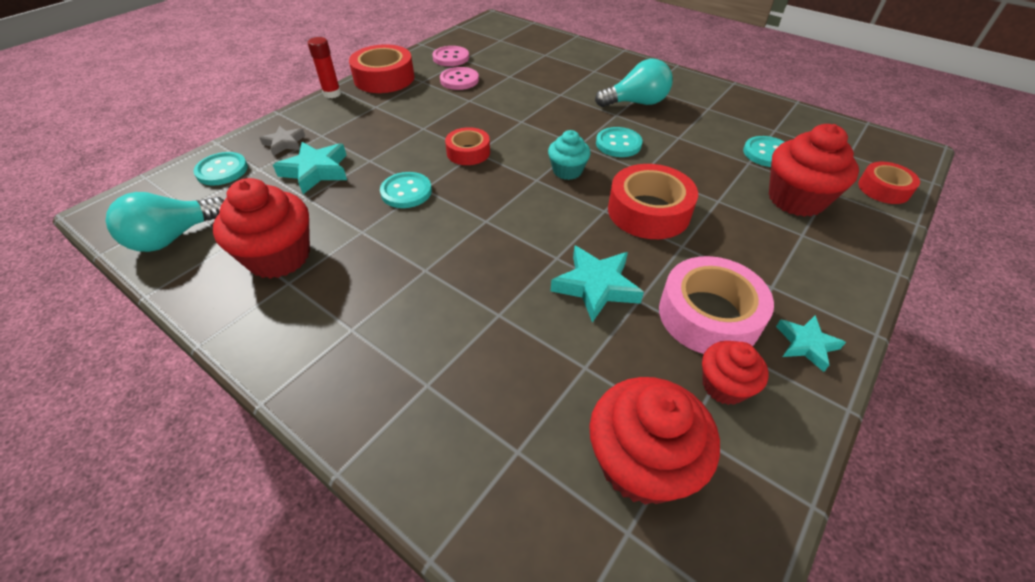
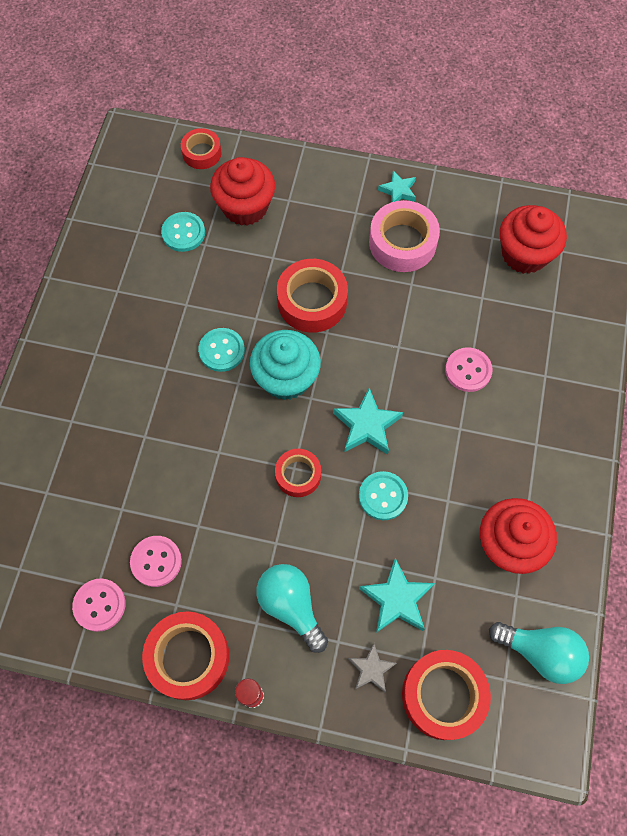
camera: 115 degrees left, 20 degrees up
(222, 170) = (443, 695): turquoise button -> red tape
(488, 305) = (468, 370): none -> pink button
(567, 171) = (286, 378): turquoise cupcake -> turquoise cupcake, size x1.72
(596, 286) = (413, 312): turquoise star -> turquoise star (367, 425)
(636, 103) = (133, 357): turquoise light bulb -> turquoise light bulb (291, 606)
(724, 386) = (453, 226): red cupcake -> none

